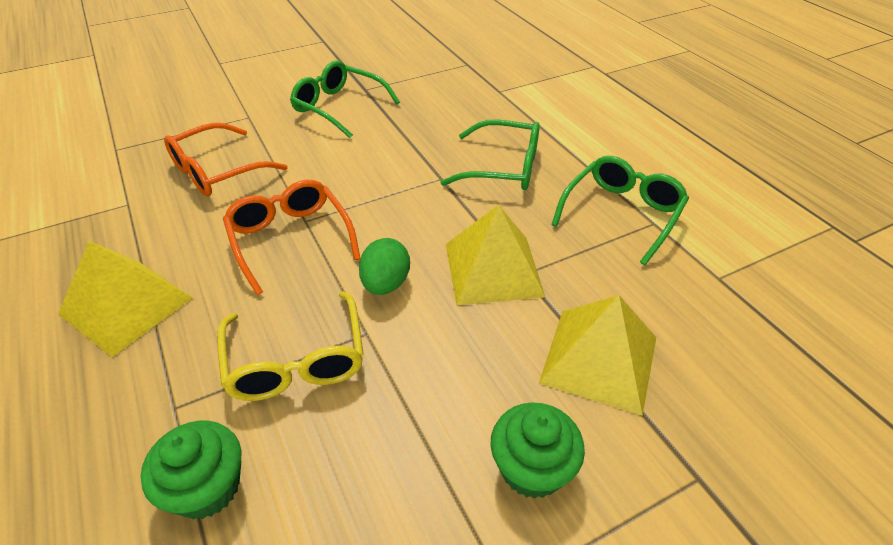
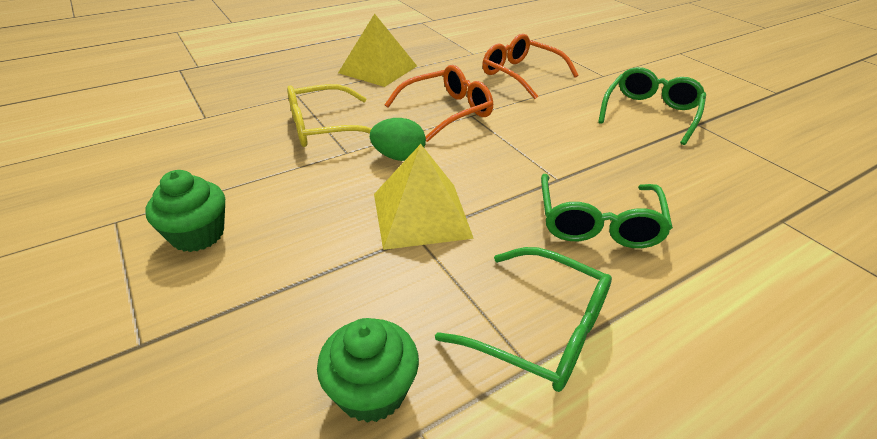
camera: 85 degrees right, 5 degrees down
(206, 487) = (239, 112): green cupcake -> green cupcake (372, 391)
(599, 359) = (296, 284): yellow pyramid -> none

